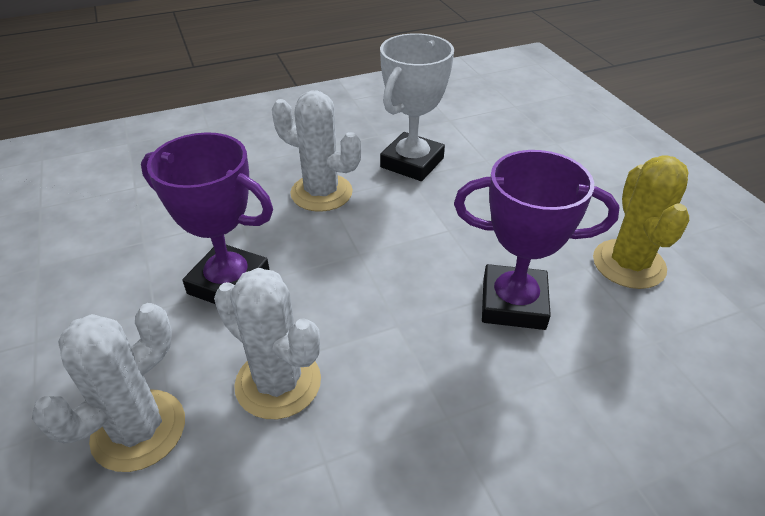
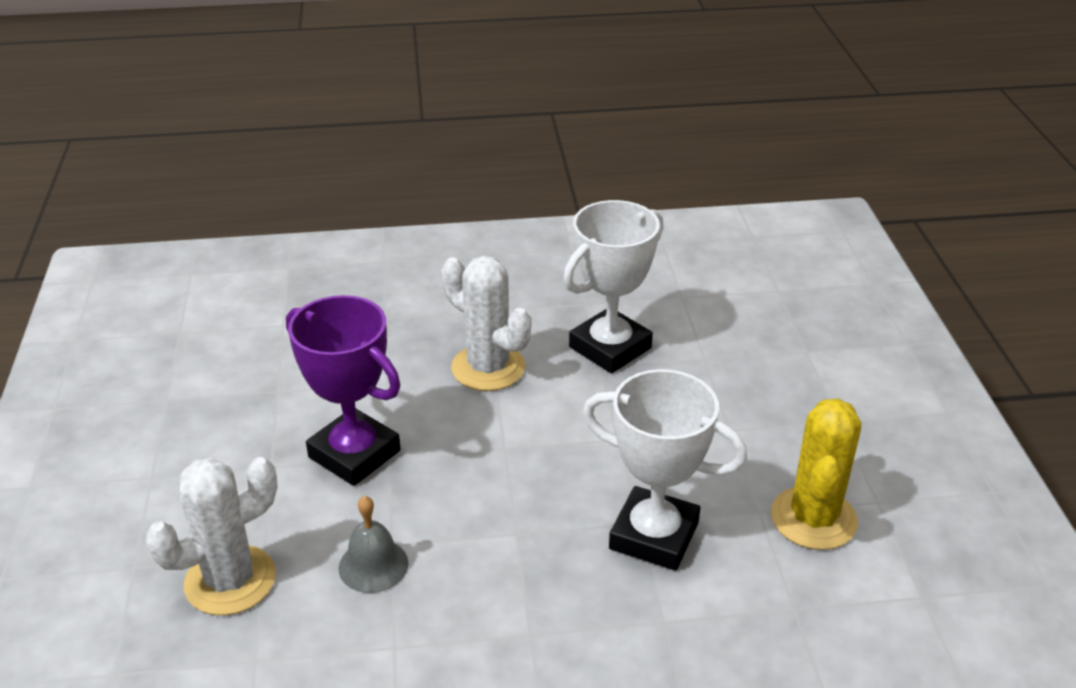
camera: 15 degrees right, 5 degrees down
(278, 383) = (373, 565): white cactus -> grey bell
(513, 303) = (654, 535): purple trophy -> white trophy

